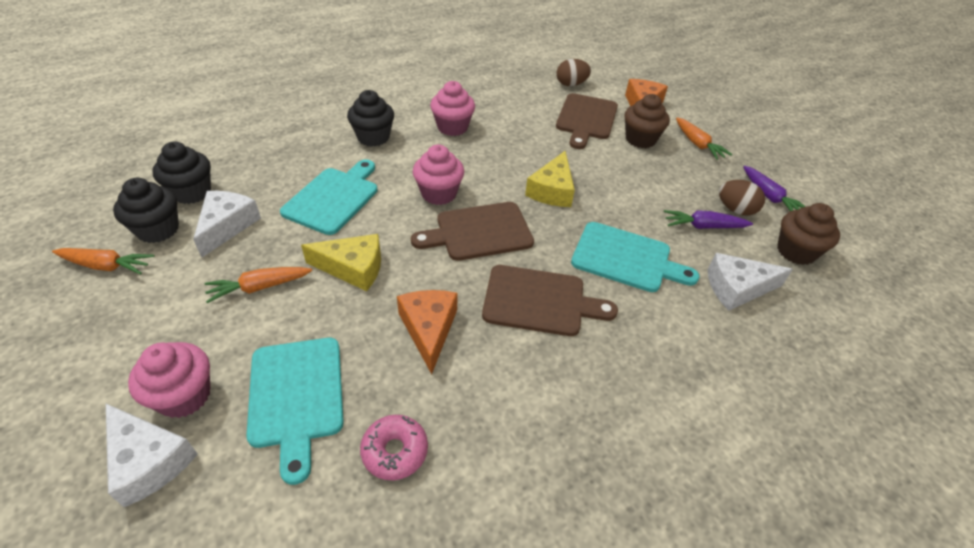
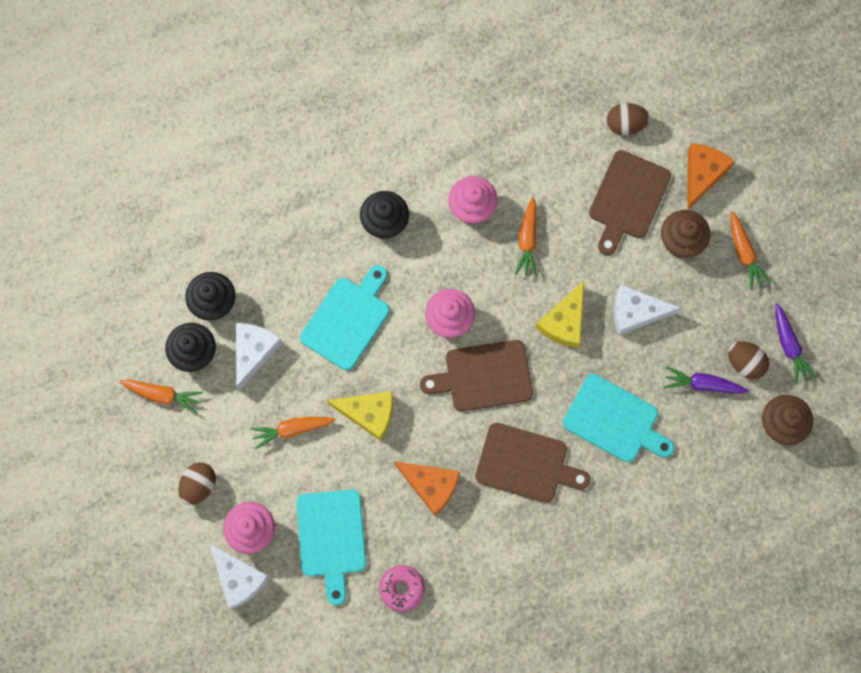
camera: 10 degrees right, 30 degrees up
(122, 350) = (199, 485): none -> brown egg
(429, 329) = (431, 485): orange cheese -> orange cheese turned 120 degrees clockwise
(505, 143) = (527, 240): none -> orange carrot
(737, 288) = (705, 464): white cheese -> white cheese (636, 312)

